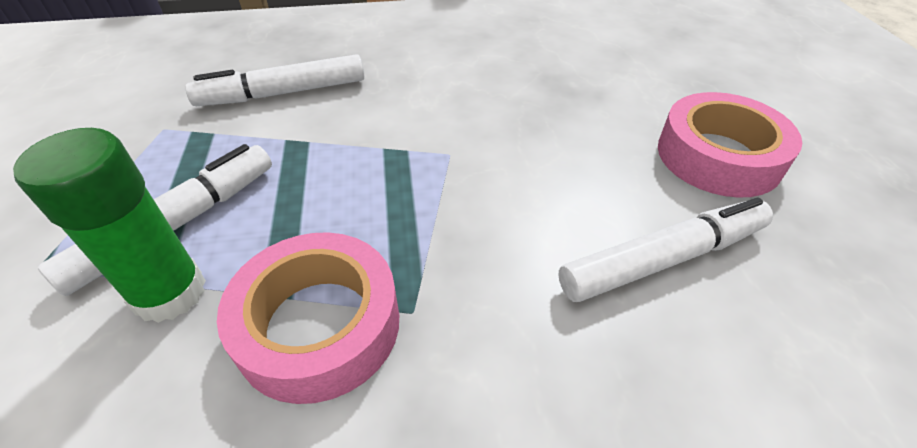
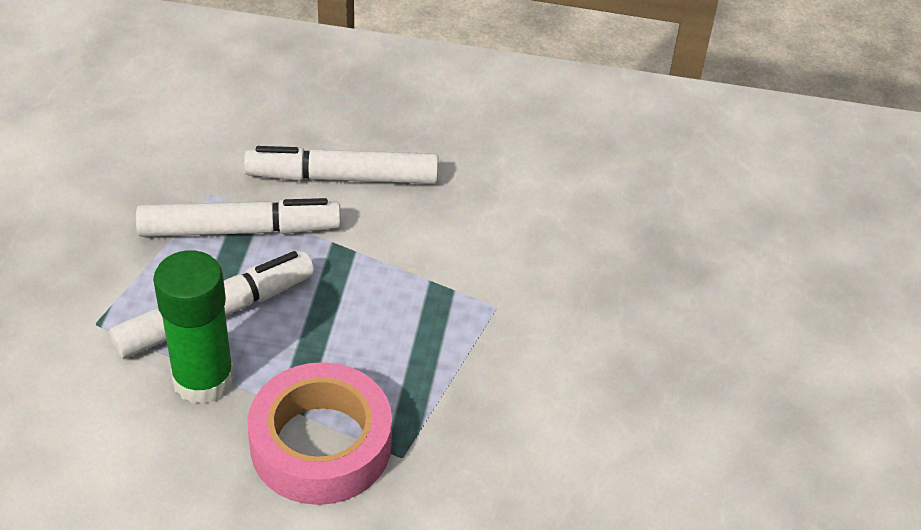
camera: 15 degrees right, 0 degrees up
(663, 259) = (651, 478): white marker -> white marker (240, 230)
(718, 156) = (785, 390): pink tape -> none

